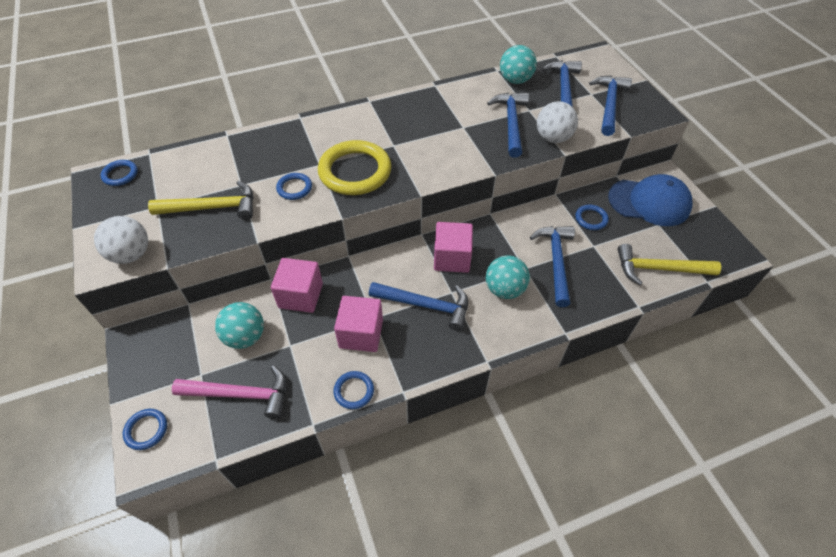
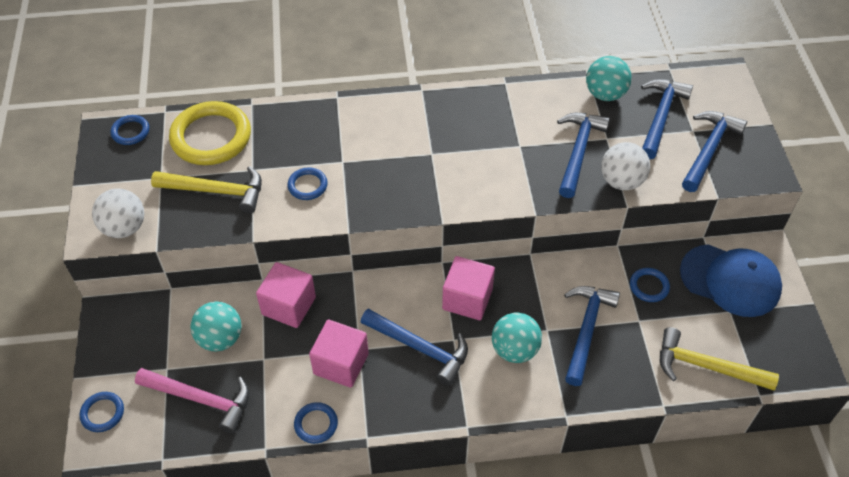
camera: 15 degrees right, 0 degrees up
(355, 171) = (378, 178): yellow ring -> yellow ring (211, 137)

